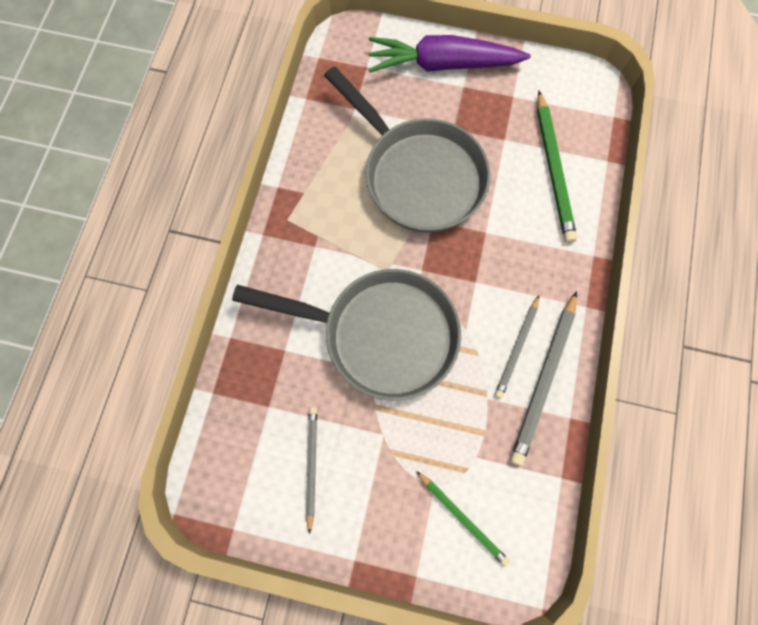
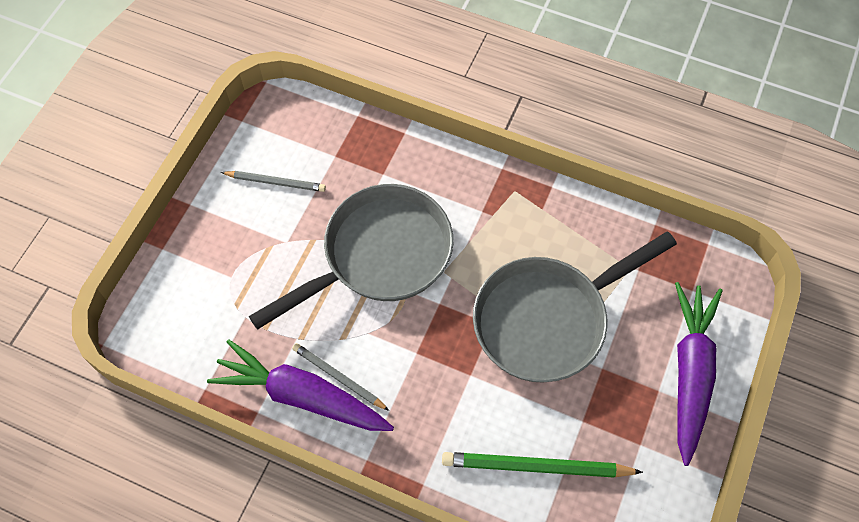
camera: 100 degrees right, 10 degrees down
(381, 335) = (380, 255): grey pan -> grey pan turned 150 degrees counterclockwise
(462, 518) = (196, 294): green pencil -> none
(544, 379) = (301, 396): grey pencil -> purple carrot

